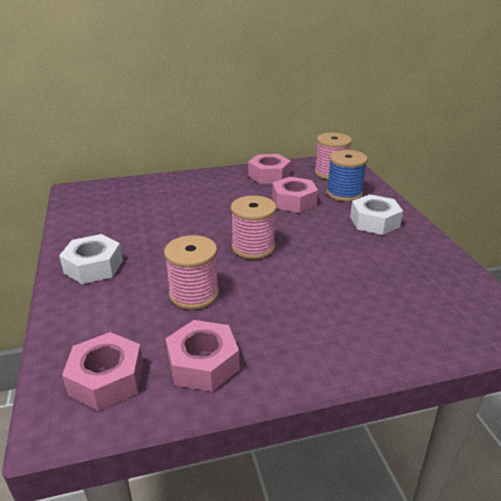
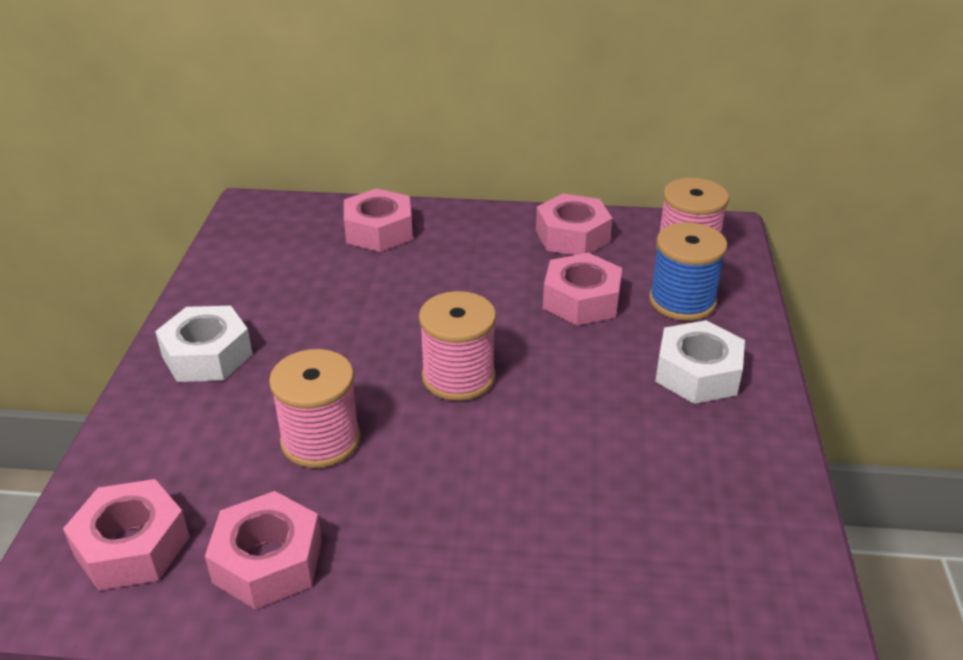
camera: 20 degrees right, 5 degrees up
(161, 189) = (379, 231): none -> pink nut

